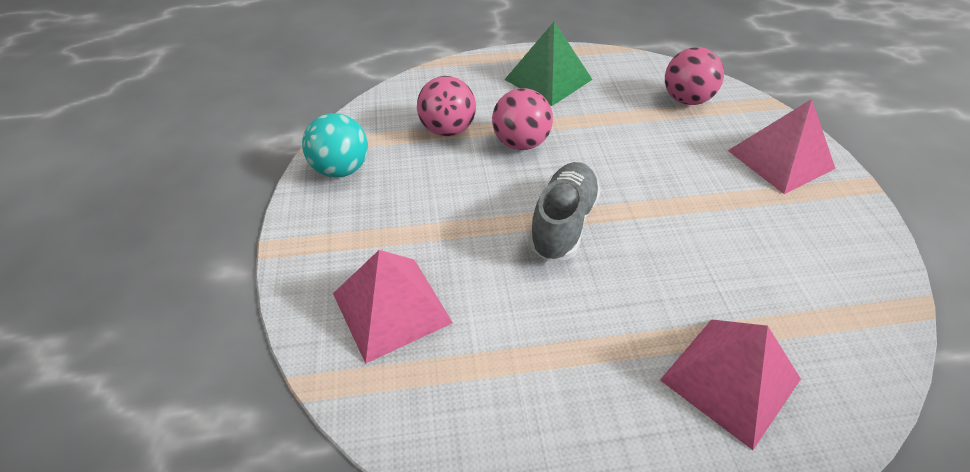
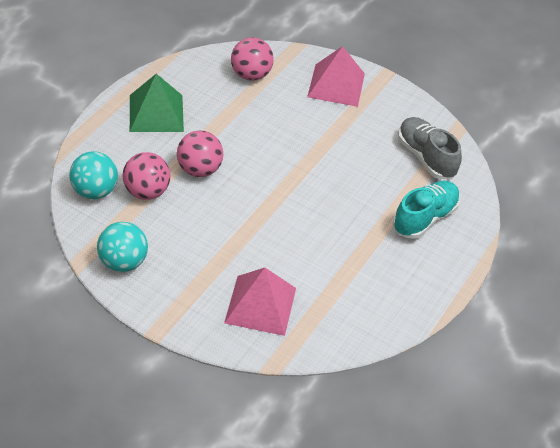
camera: 55 degrees left, 0 degrees up
(408, 103) = (94, 191): none -> turquoise ball
(563, 223) = (280, 200): grey shoe -> grey shoe (426, 157)
(730, 379) = (424, 218): pink pyramid -> turquoise shoe

